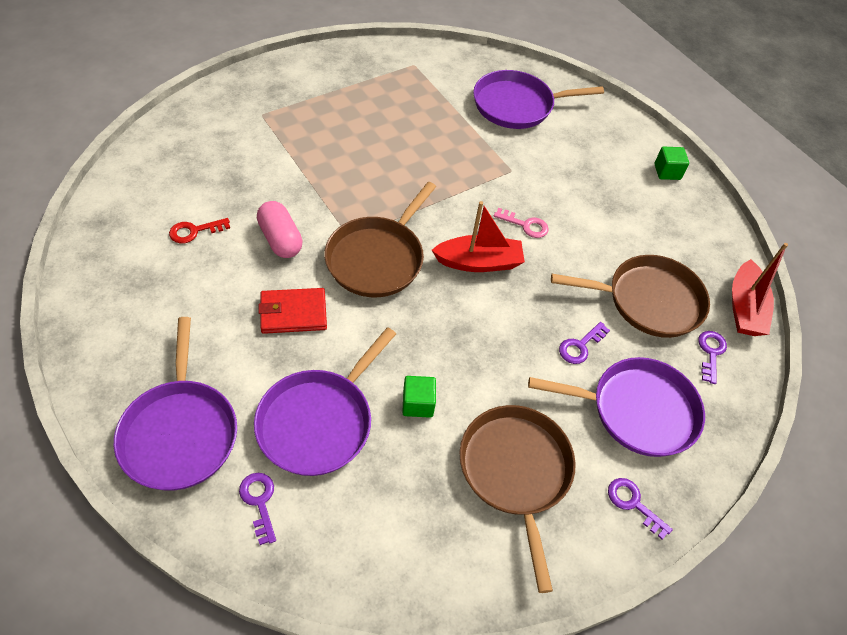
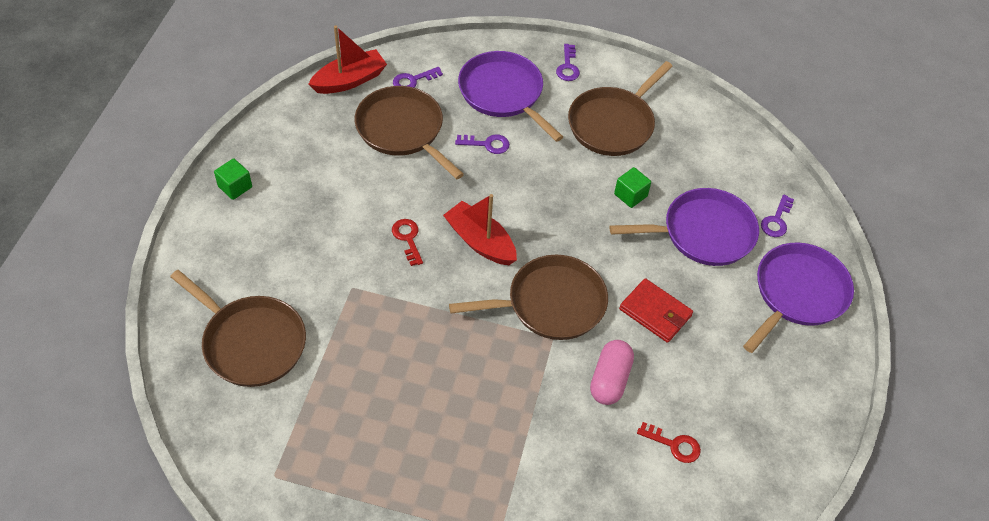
camera: 130 degrees left, 0 degrees up
(517, 105) = (250, 342): purple pan -> brown pan
(525, 225) = (407, 238): pink key -> red key

